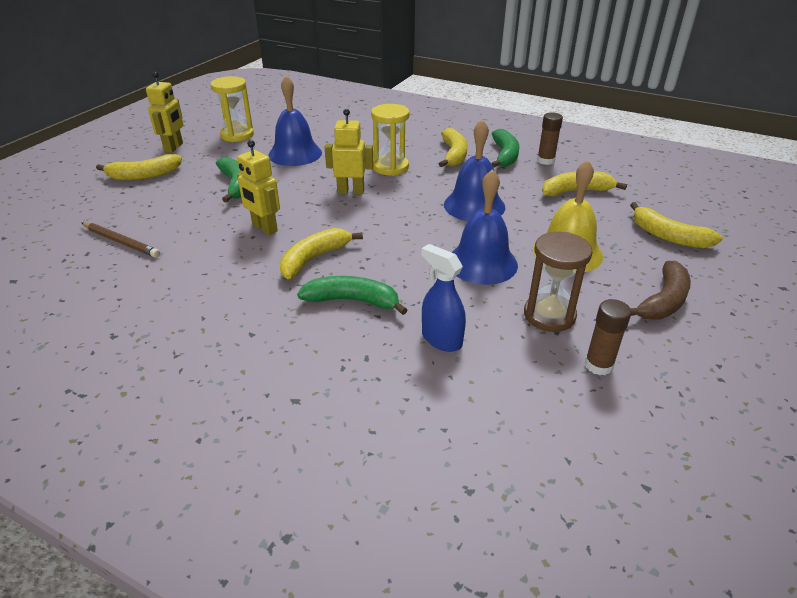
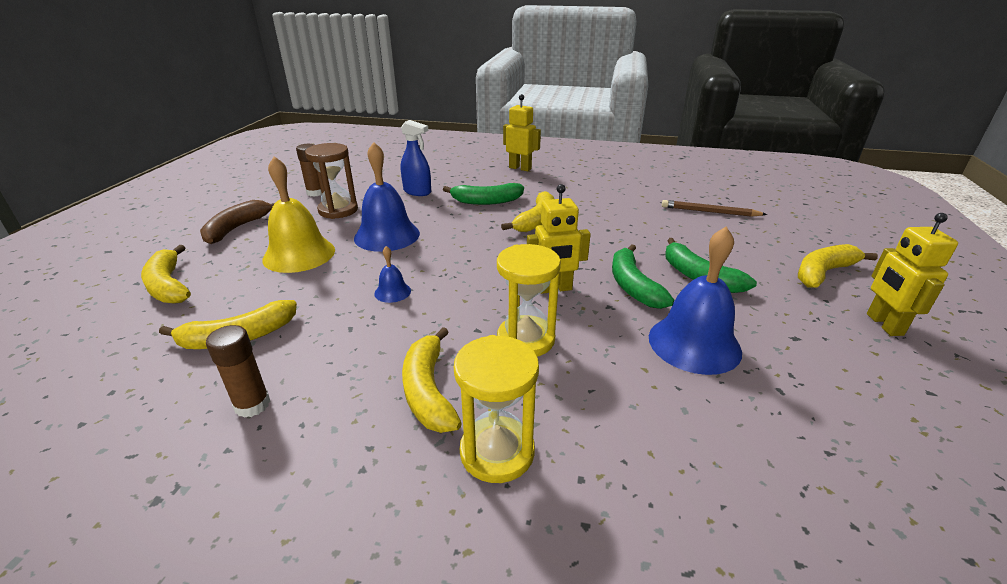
camera: 165 degrees right, 5 degrees down
(237, 135) = (847, 374): yellow hourglass -> yellow hourglass (497, 452)
(264, 228) = (606, 237): yellow robot -> yellow robot (520, 168)
(474, 205) = (392, 292): blue bell -> blue bell, size x0.47
(505, 155) = (329, 406): green banana -> green banana (633, 285)
(668, 236) = (168, 285): yellow banana -> yellow banana turned 150 degrees counterclockwise

